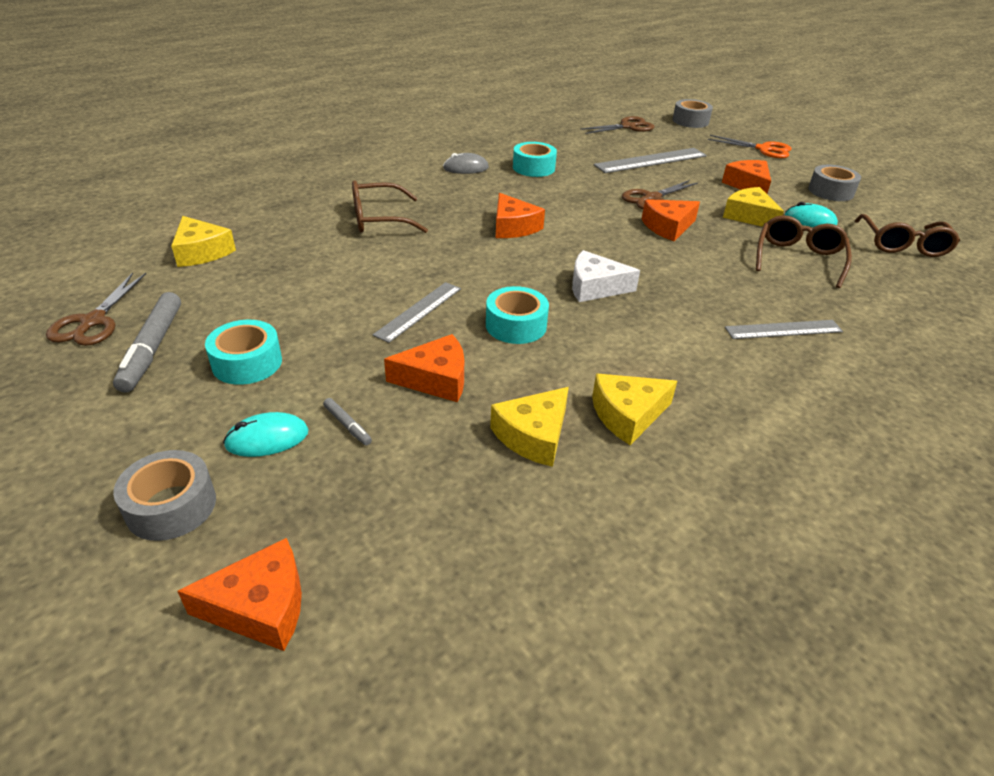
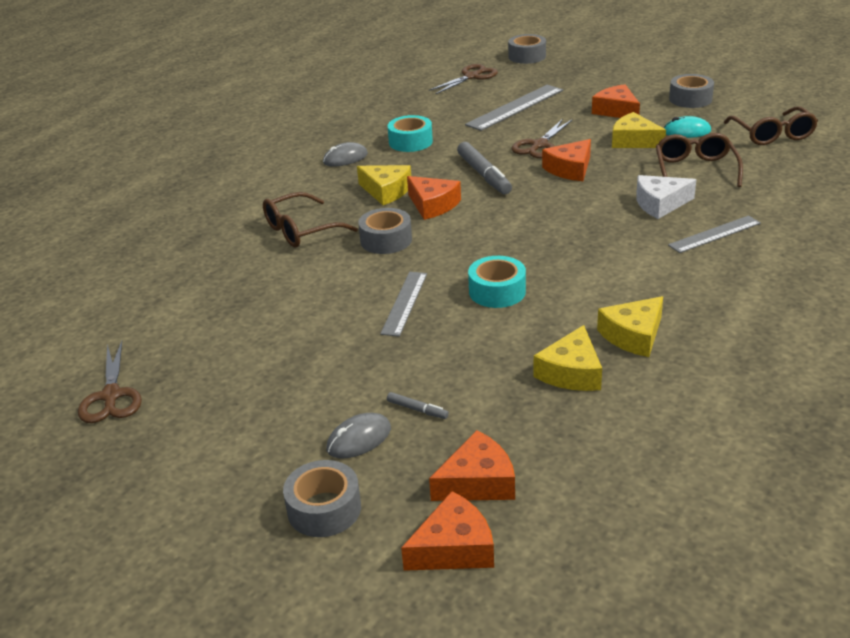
camera: 15 degrees left, 5 degrees down
(152, 348) = (191, 402): grey marker -> grey marker (484, 175)
(201, 252) = (155, 306): yellow cheese -> yellow cheese (386, 191)
(247, 363) = (289, 388): turquoise tape -> none
(267, 438) = (359, 439): turquoise mouse -> grey mouse
(435, 379) = (462, 353): orange cheese -> orange cheese (477, 482)
(447, 247) = (386, 240): none -> grey tape
(595, 287) = (542, 240): white cheese -> white cheese (660, 204)
(763, 149) = (610, 70): orange scissors -> none

